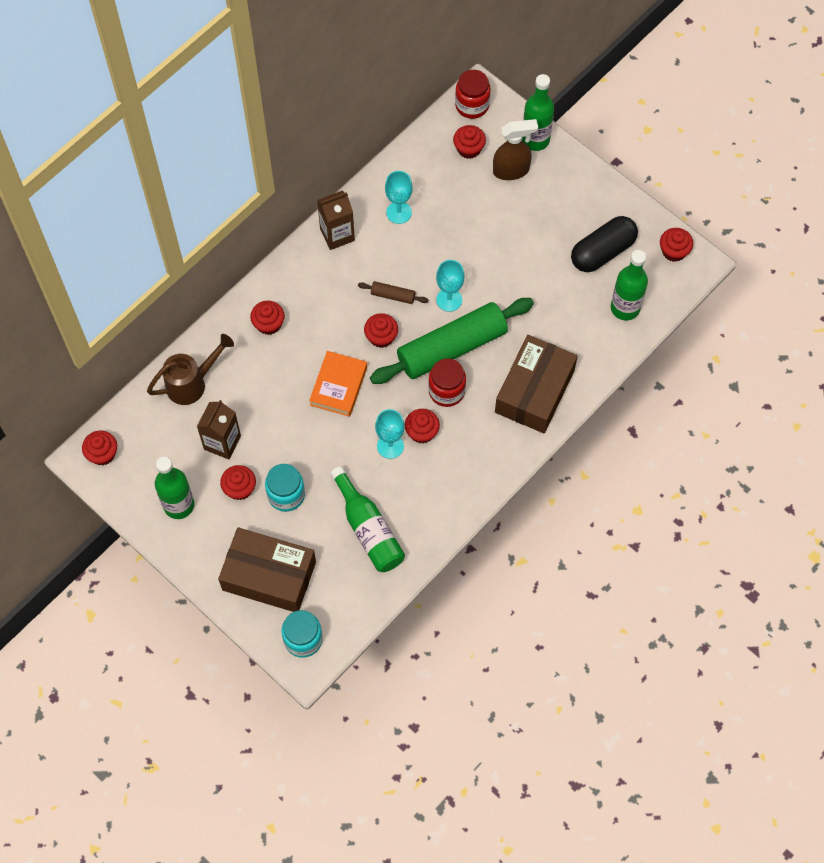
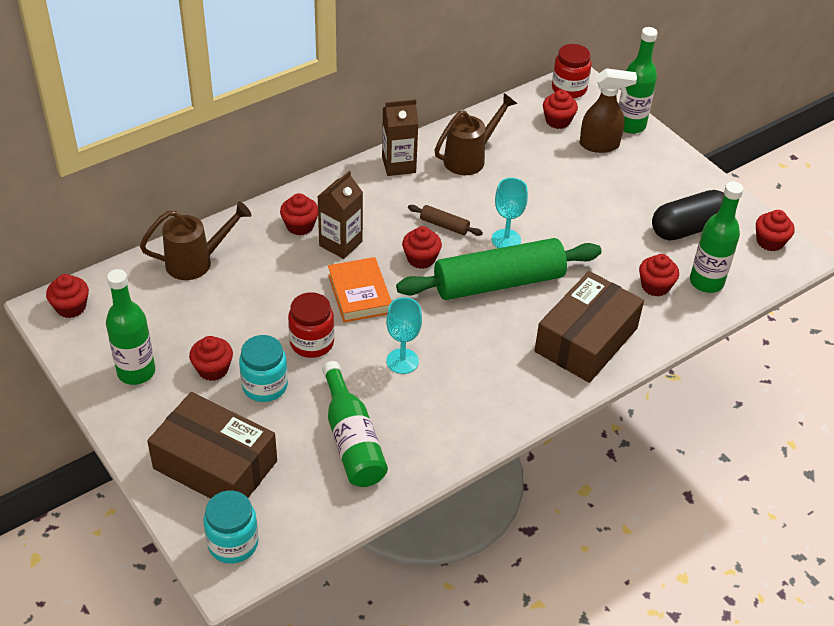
camera: 10 degrees right, 20 degrees down
(222, 442) = (209, 322): brown carton -> brown carton (340, 243)
(338, 386) = (359, 294): orange book -> orange book turned 45 degrees counterclockwise
(399, 212) = (470, 158): turquoise goblet -> brown watering can
(422, 432) = (443, 354): red cupcake -> red cupcake (655, 286)
(446, 391) = (482, 321): red jar -> red jar (312, 343)

